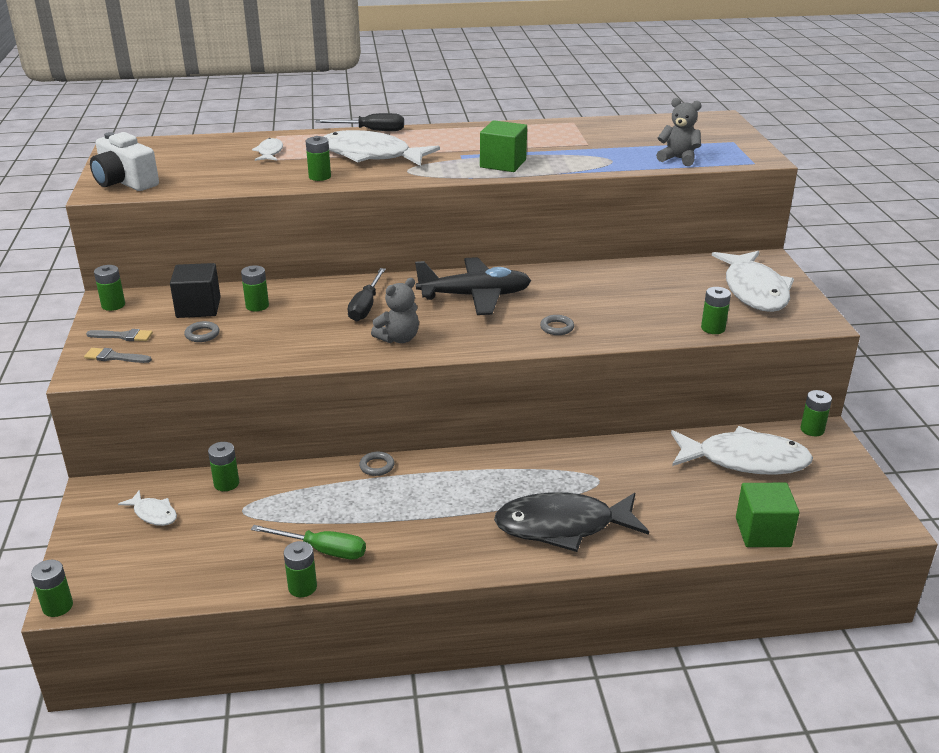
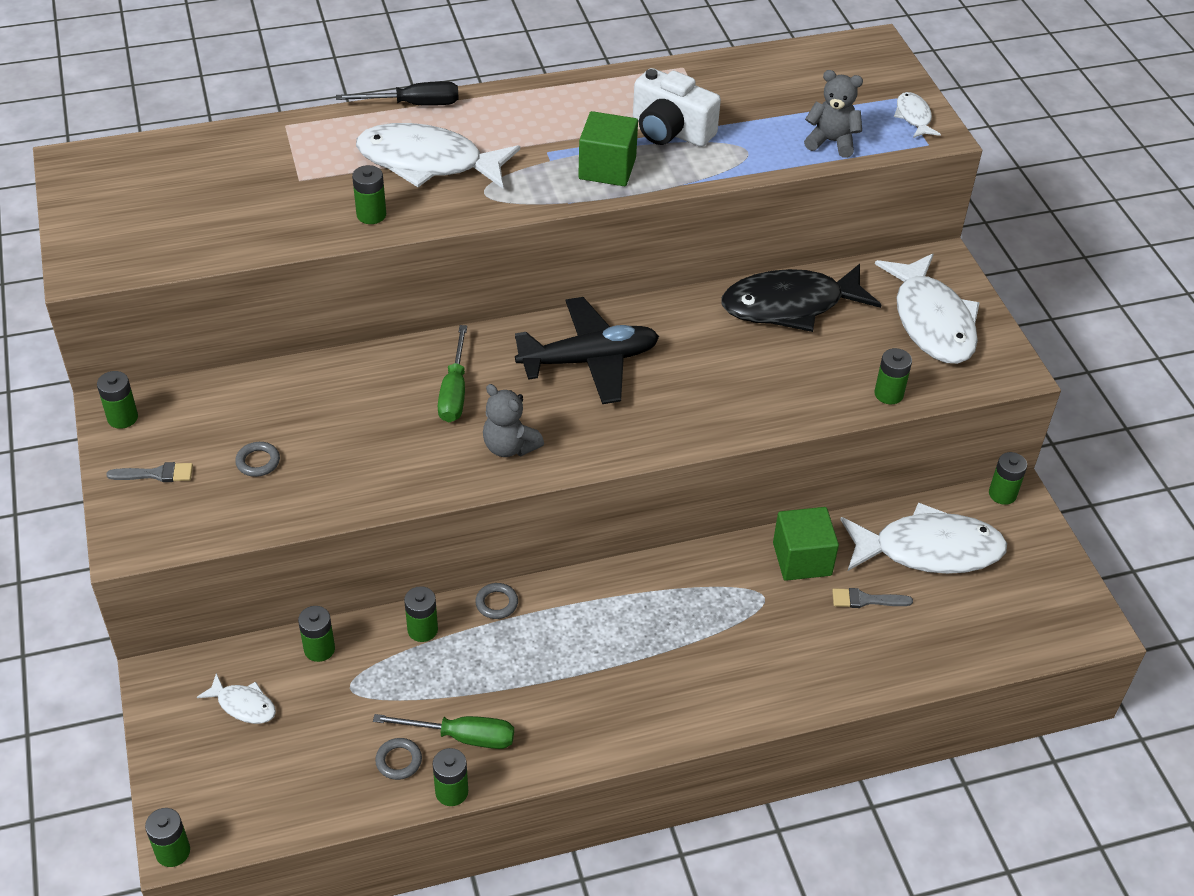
camera: 10 degrees left, 15 degrees up
(114, 357) = (157, 513): grey brush -> grey brush (866, 600)
(125, 182) = (110, 246): white camera -> white camera (670, 131)
(198, 307) = (237, 413): black cube -> none
(257, 306) = (313, 403): green battery -> green battery (422, 630)
(269, 152) = (287, 165): white fish -> white fish (913, 117)
(366, 306) = (454, 391): black screwdriver -> green screwdriver
(398, 339) = (509, 447): grey teddy bear -> grey teddy bear turned 90 degrees clockwise
(557, 328) = (701, 409): grey ring -> grey ring (399, 761)
(563, 526) = (732, 671): black fish -> black fish (790, 305)
(763, 532) = (957, 655): green cube -> green cube (802, 559)

